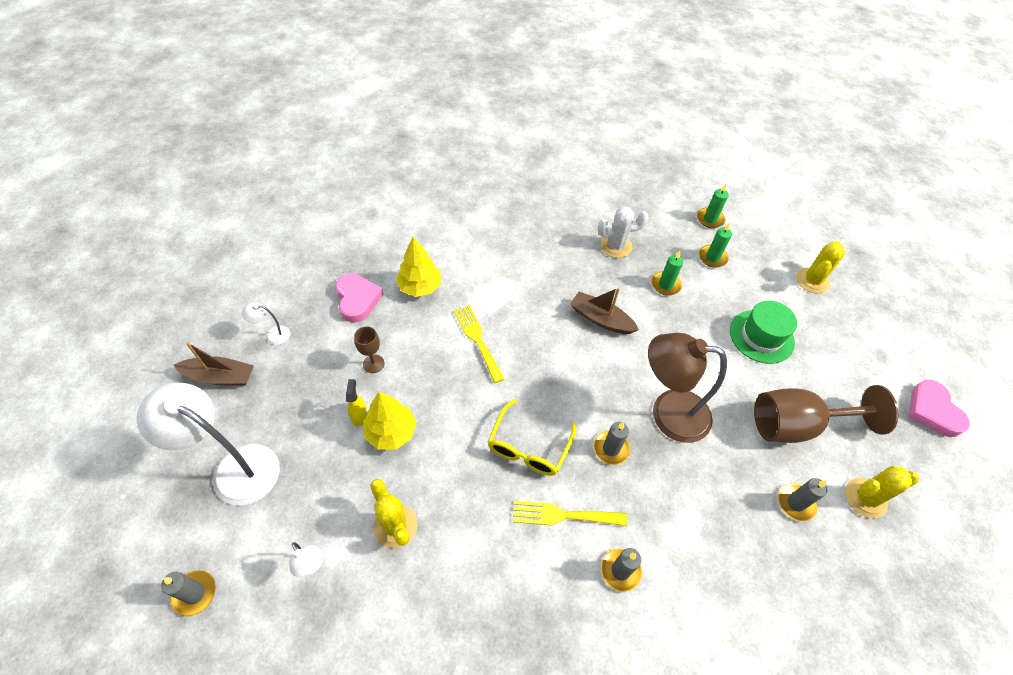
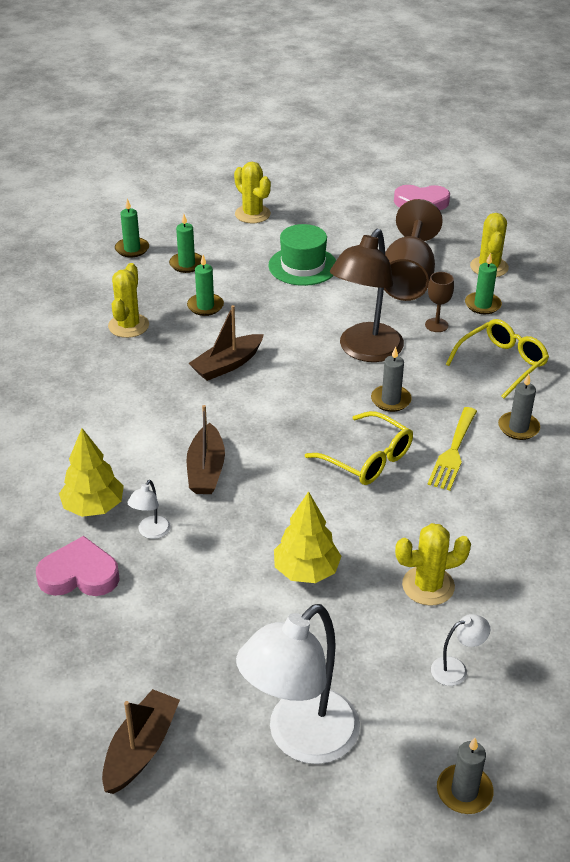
camera: 70 degrees left, 15 degrees down
(273, 334) = (93, 678): white lamp -> white lamp (151, 532)
(359, 415) = (270, 598): yellow spray bottle -> none
(373, 364) = (197, 573): brown goblet -> brown goblet (436, 325)
(477, 339) = (206, 470): yellow fork -> brown boat
(616, 246) = (128, 326): white cactus -> yellow cactus
(711, 538) = (502, 363): none -> yellow glasses
(796, 503) = (482, 305): grey candle -> green candle

